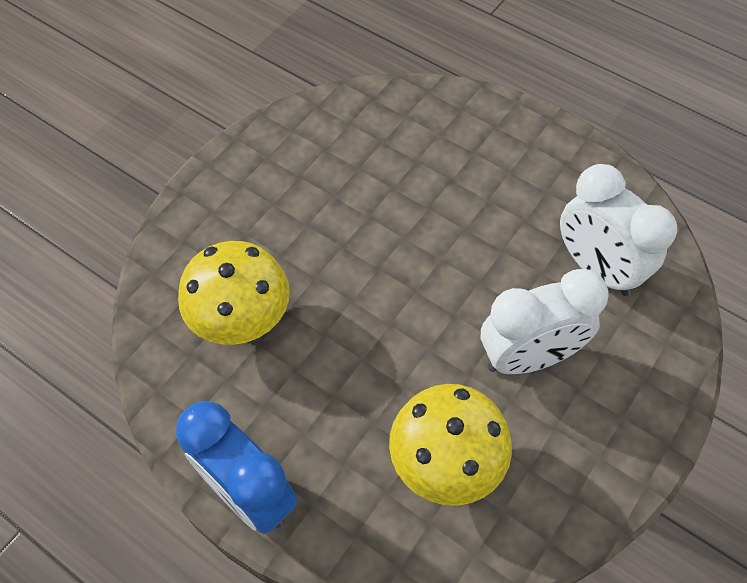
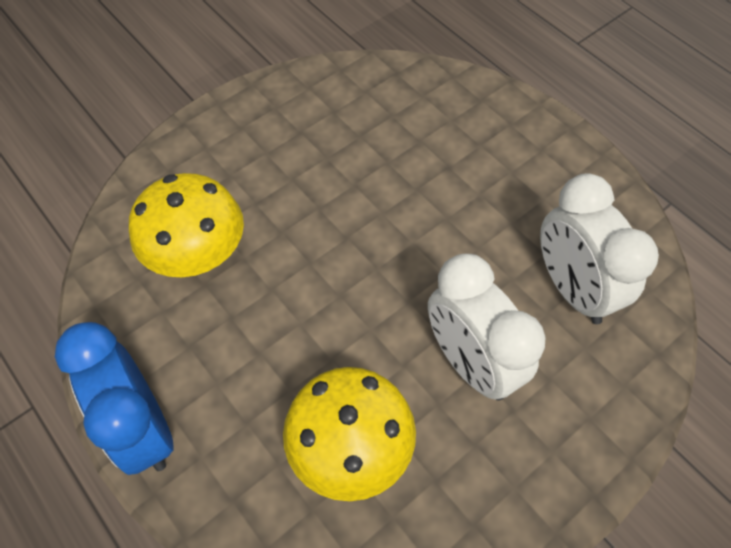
camera: 15 degrees right, 0 degrees up
(528, 357) = (470, 363): white clock -> white clock turned 60 degrees clockwise

